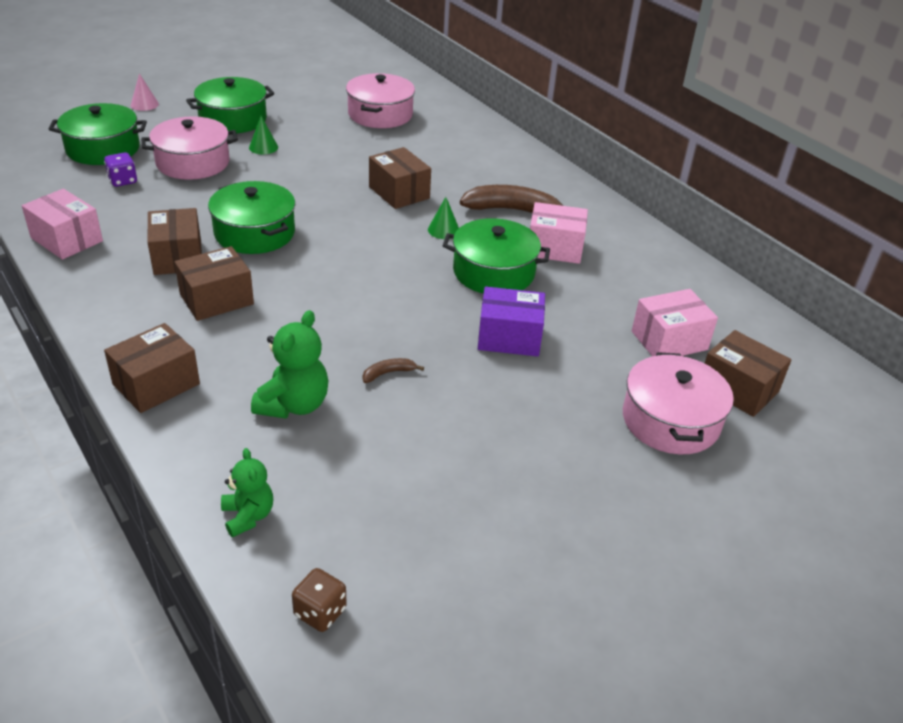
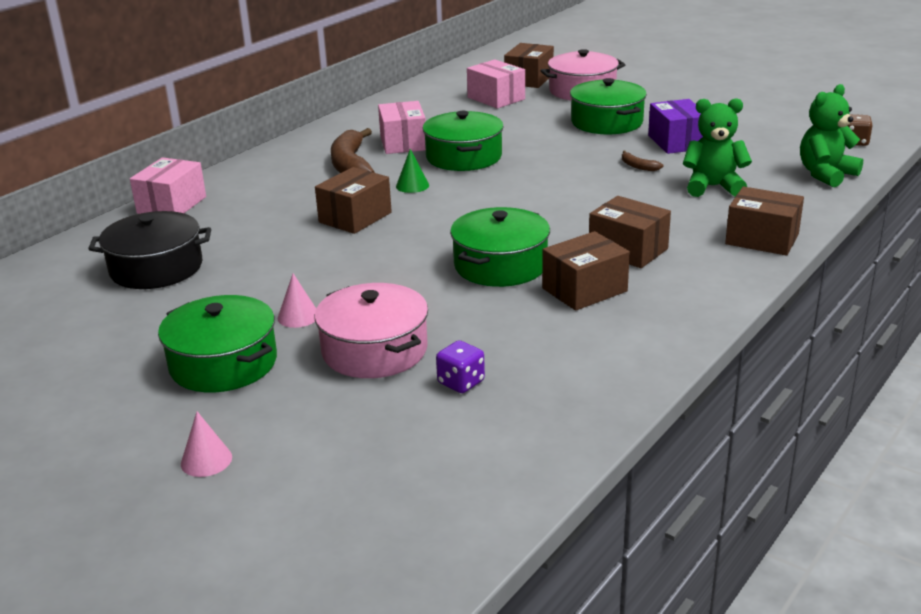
camera: 105 degrees left, 10 degrees down
(67, 239) = (622, 365): pink box -> pink box (172, 205)
(103, 149) = (384, 436): green pot -> green pot (607, 122)
(248, 516) = (825, 174): green teddy bear -> green teddy bear, size x1.54
(263, 147) = (298, 316): green cone -> pink cone
(380, 114) = (156, 268): pink pot -> black pot
(509, 337) = (547, 139): purple box -> purple box (677, 142)

